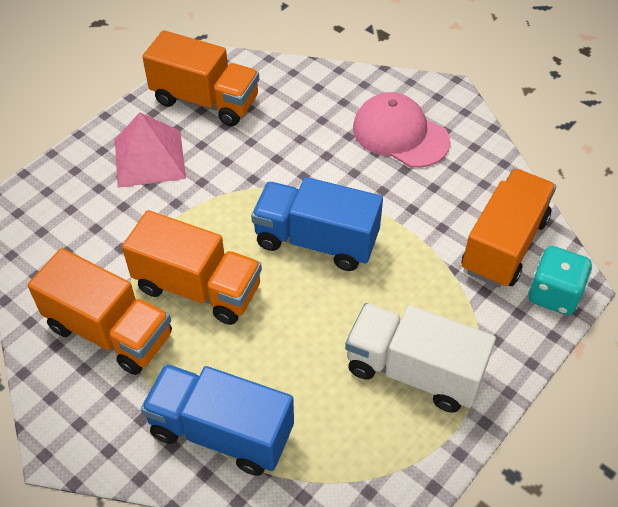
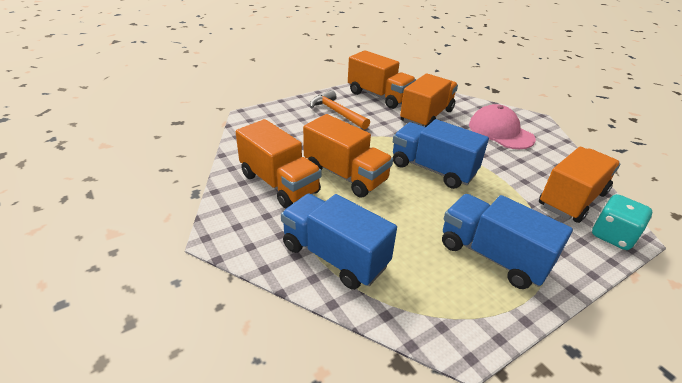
camera: 15 degrees right, 15 degrees down
(149, 158) = (337, 112): pink pyramid -> orange hammer
(288, 128) = (427, 116): none -> orange truck
(413, 371) = (492, 256): white truck -> blue truck

